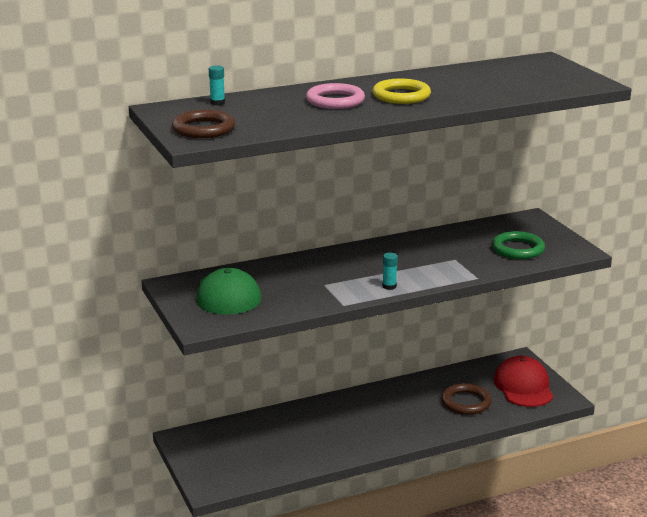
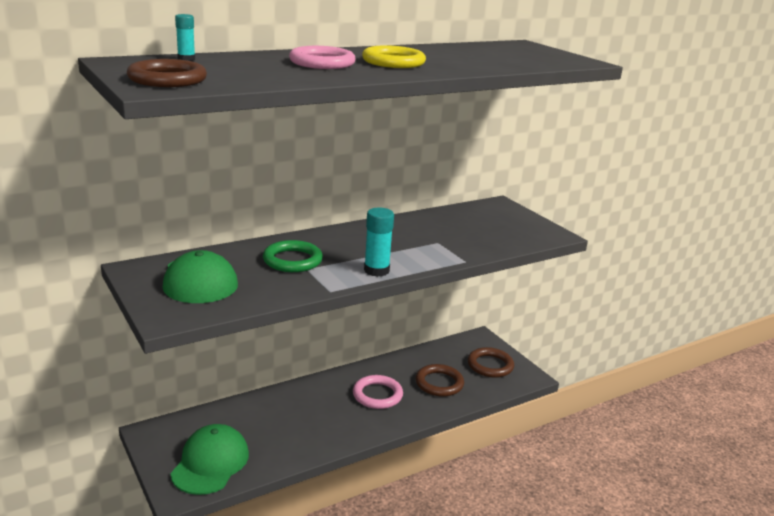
camera: 10 degrees left, 0 degrees up
(237, 464) = (210, 463): none -> green cap
(389, 286) = (376, 270): turquoise glue stick -> turquoise glue stick, size x1.71
(400, 411) = (377, 395): none -> pink ring
(517, 249) = (496, 233): green ring -> green ring (292, 260)
(523, 386) = (490, 365): red cap -> brown ring

